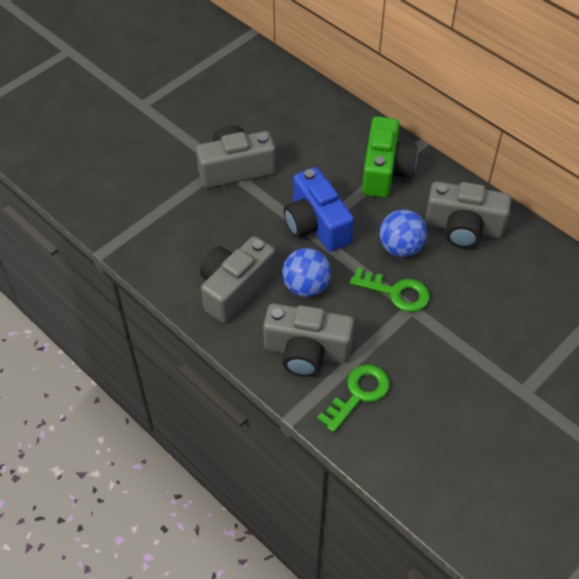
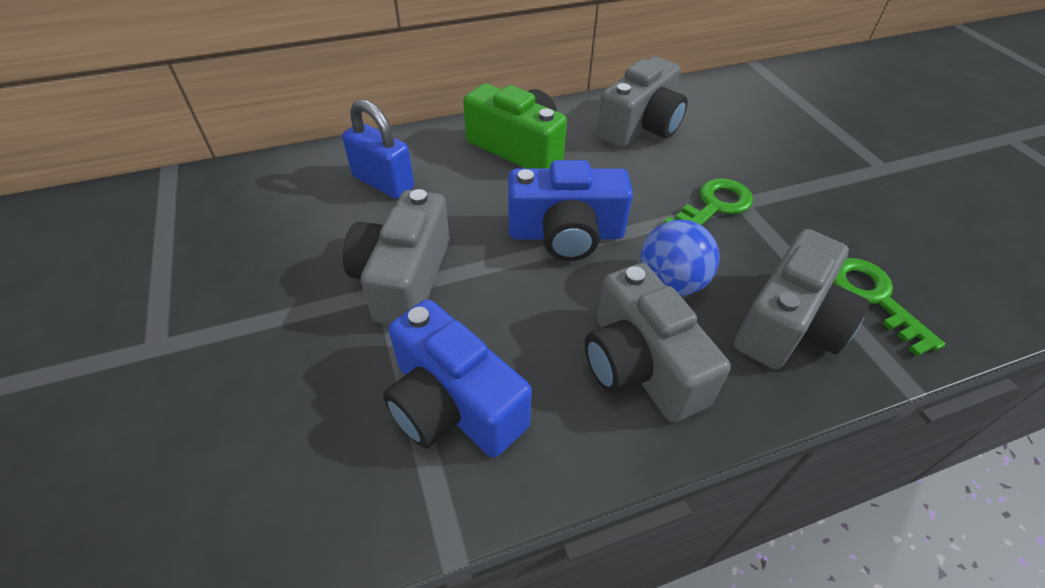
camera: 65 degrees left, 5 degrees down
(170, 223) = (453, 404): none -> blue camera
(304, 123) = (383, 182): none -> blue padlock
(401, 248) = (645, 178): blue ball -> none

